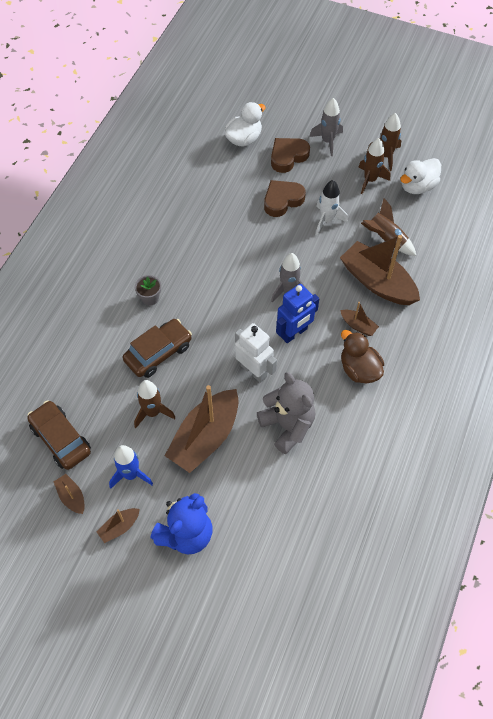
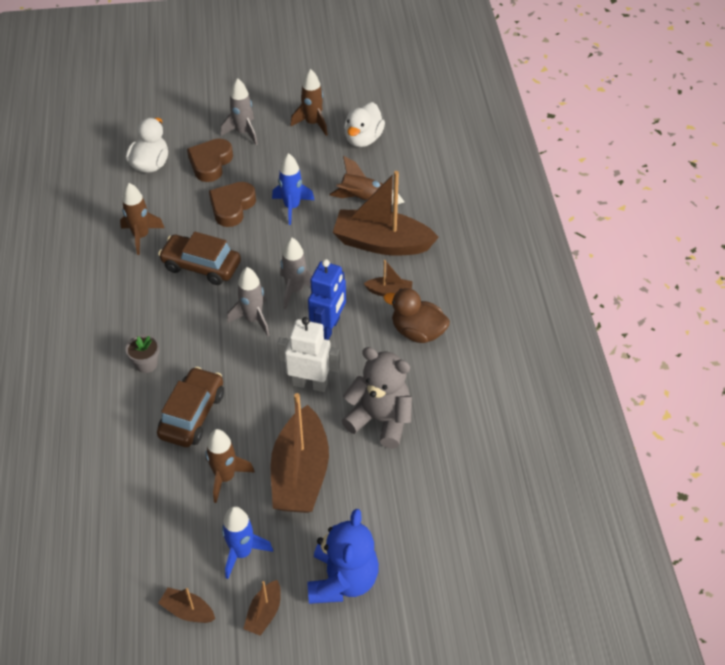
camera: 30 degrees left, 10 degrees down
(61, 439) = (135, 557): brown car -> brown car (201, 266)
(244, 299) = (253, 319): none -> grey rocket
(327, 220) = (292, 207): white rocket -> blue rocket
(370, 180) = (311, 152): brown rocket -> brown rocket (141, 236)

